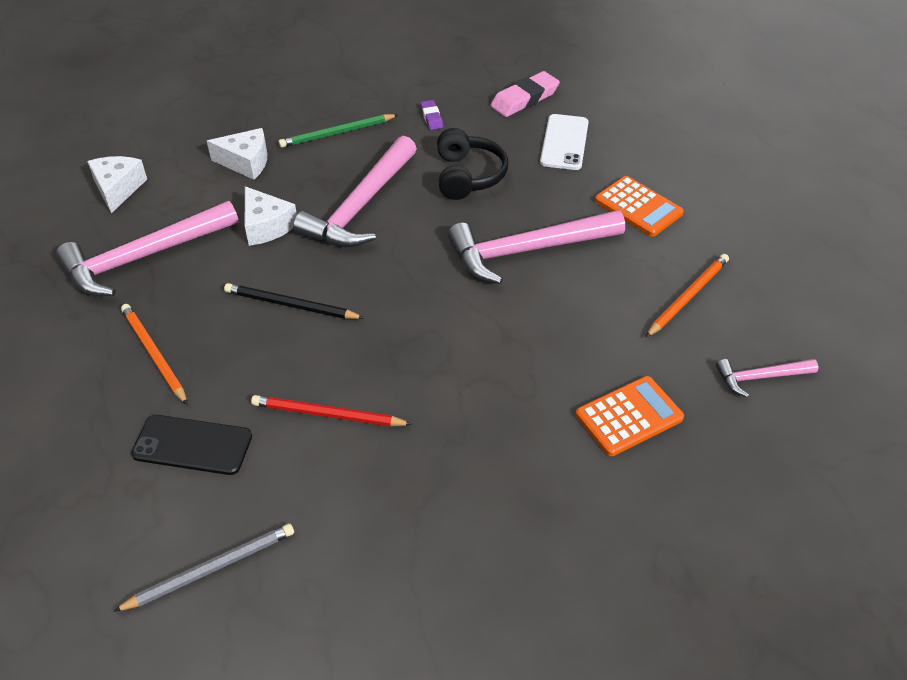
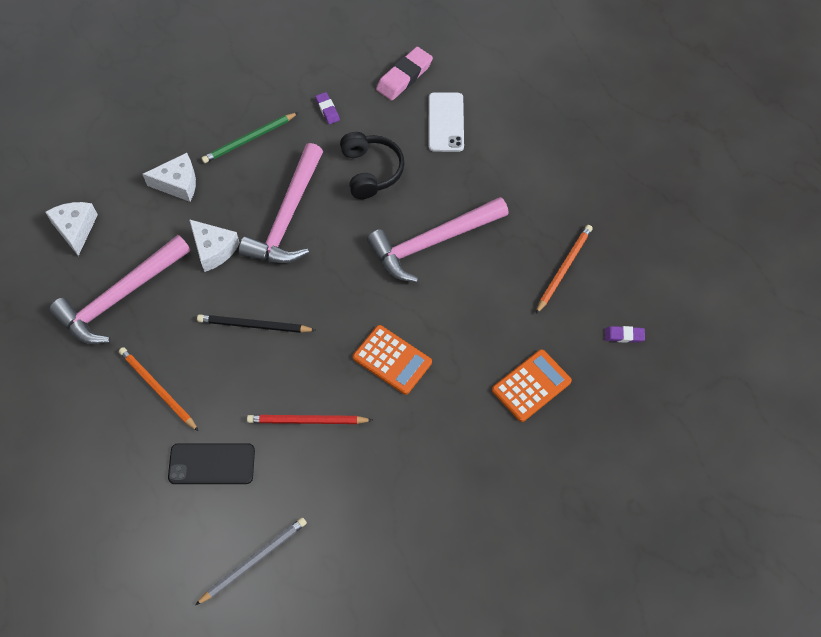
camera: 10 degrees left, 15 degrees up
(638, 207) = (515, 184): orange calculator -> orange calculator (392, 360)
(760, 377) = (624, 335): pink hammer -> purple eraser

